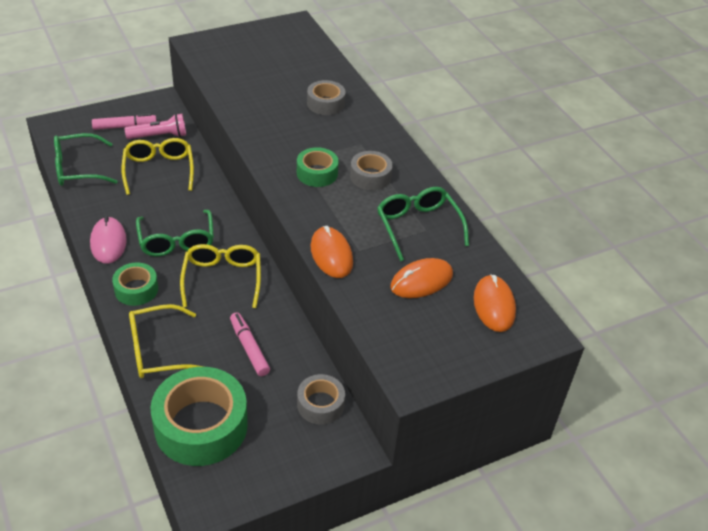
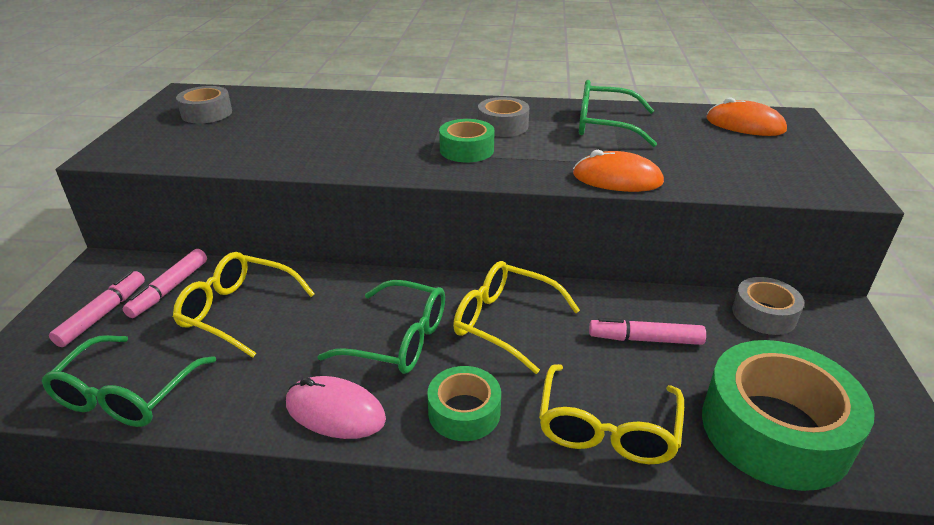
camera: 55 degrees left, 10 degrees down
(159, 136) = (169, 289): pink flashlight -> pink marker
(325, 103) = (351, 115): grey tape -> grey tape (206, 113)
(421, 281) = (691, 146): orange mouse -> none

